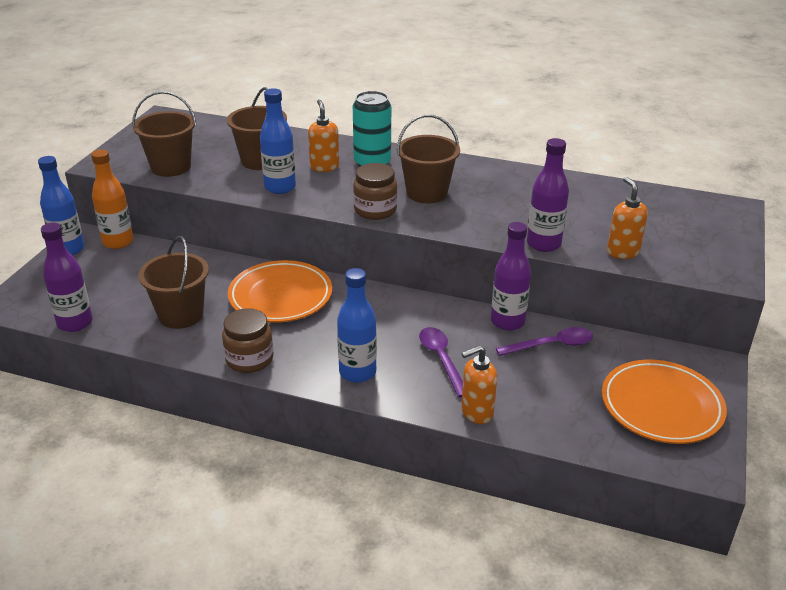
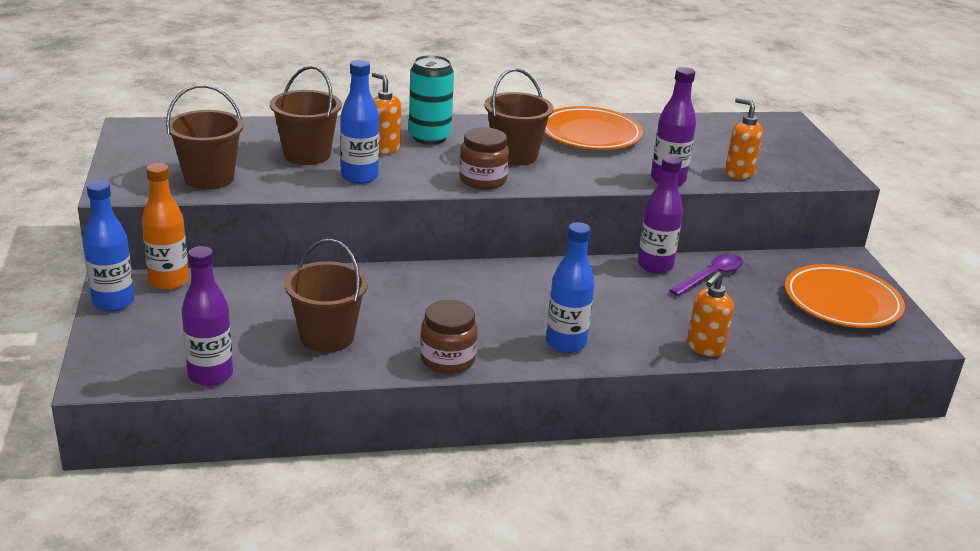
camera: 30 degrees left, 5 degrees down
(280, 296) = (417, 294): orange plate -> orange plate (590, 135)
(441, 359) = (630, 312): purple spoon -> none

